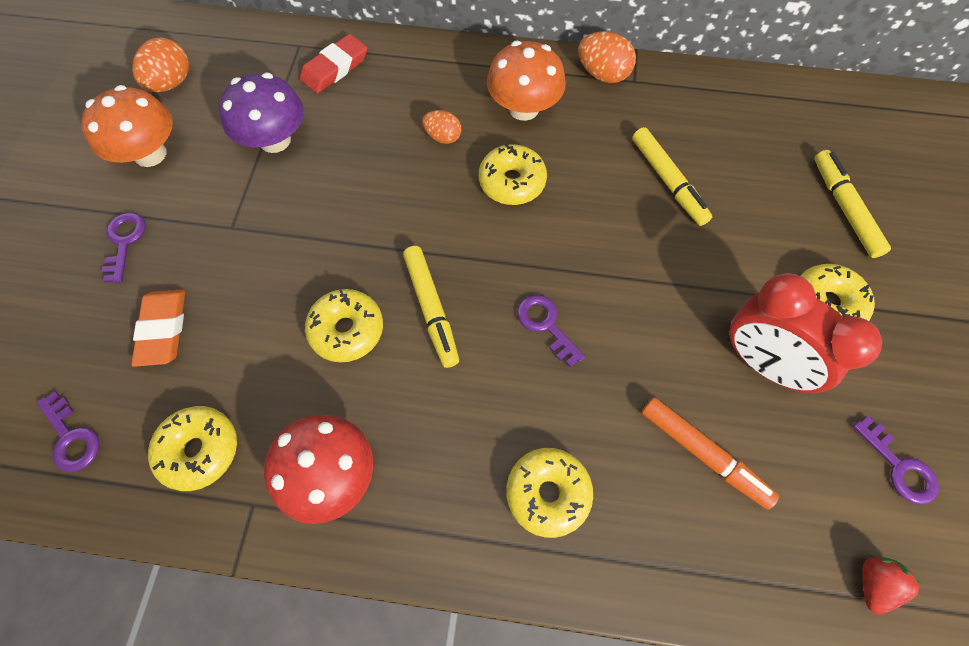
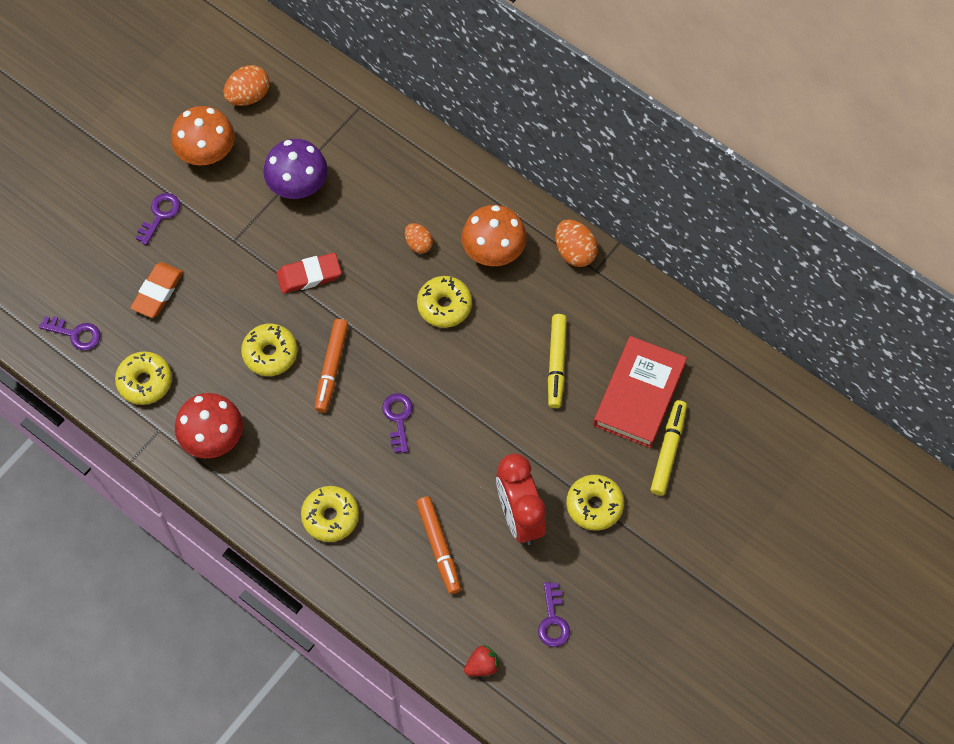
camera: 30 degrees right, 0 degrees up
(71, 437) = (76, 334): purple key -> purple key turned 60 degrees counterclockwise
(335, 68) = (374, 142): red eraser -> red eraser (309, 275)
(431, 309) = (331, 368): yellow marker -> orange marker
(770, 170) = (639, 395): none -> red book

